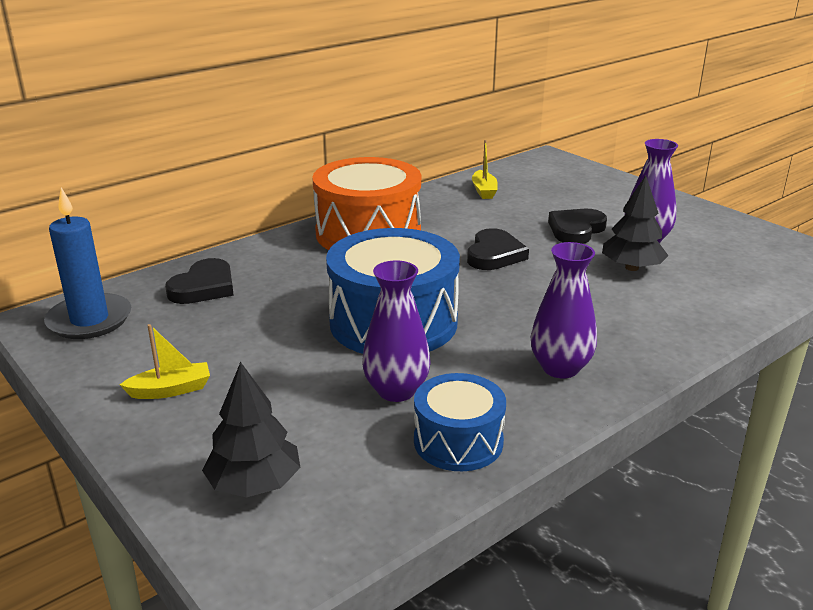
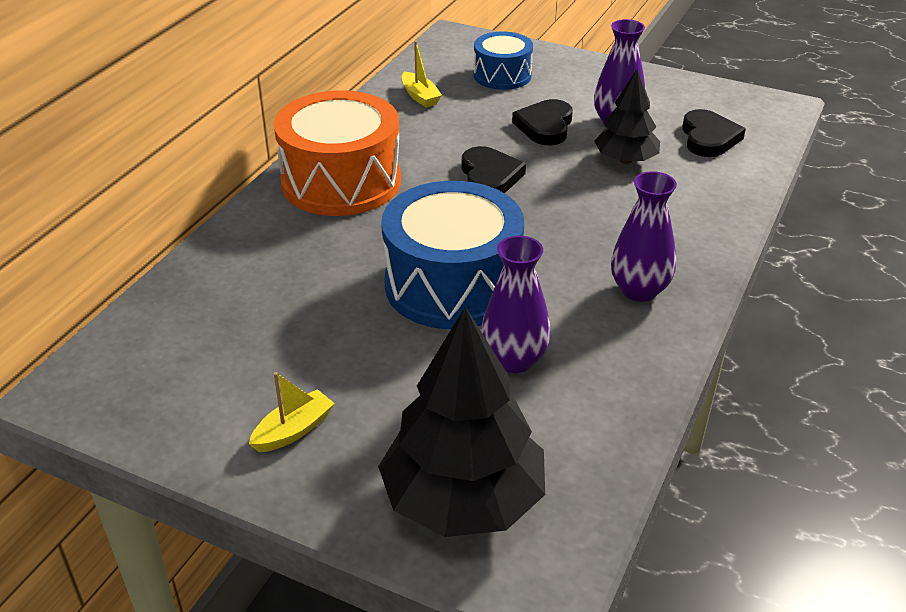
camera: 25 degrees left, 10 degrees up
(89, 320) = (124, 377): blue candle -> none
(204, 287) = (218, 298): black heart -> black heart (708, 138)
(254, 484) = (463, 500): black tree -> black tree, size x1.70
(458, 441) = (607, 394): blue drum -> blue drum (502, 75)

